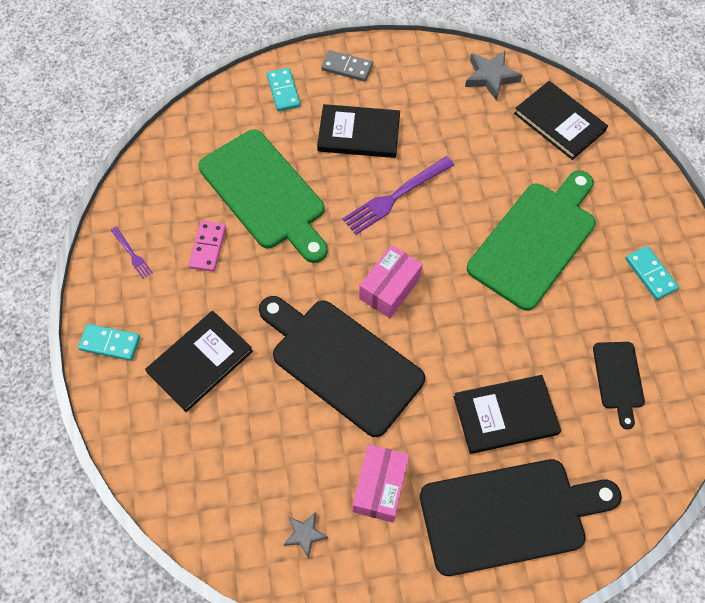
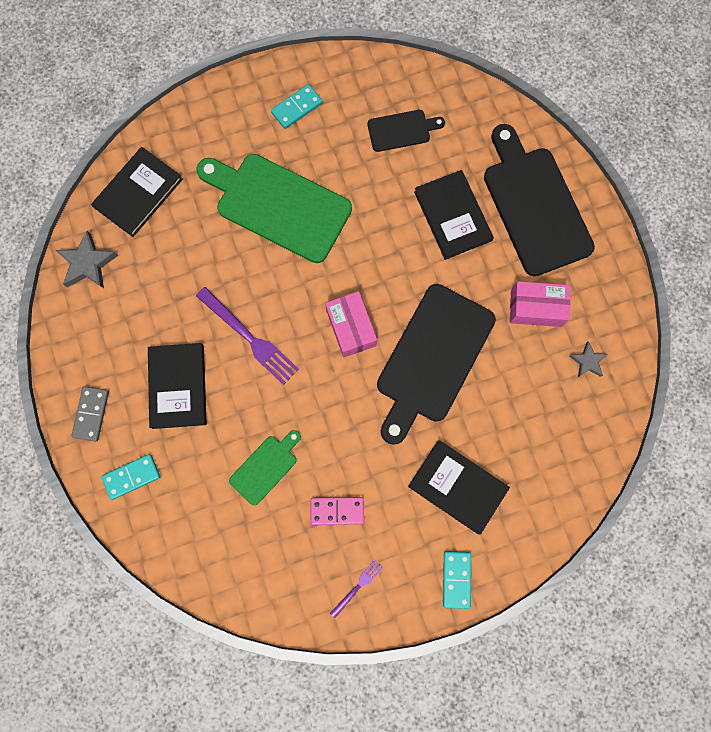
camera: 100 degrees left, 15 degrees up
(265, 194) = (265, 467): green cutting board -> green cutting board, size x0.49
(390, 288) = (351, 328): pink box -> pink box turned 45 degrees clockwise

